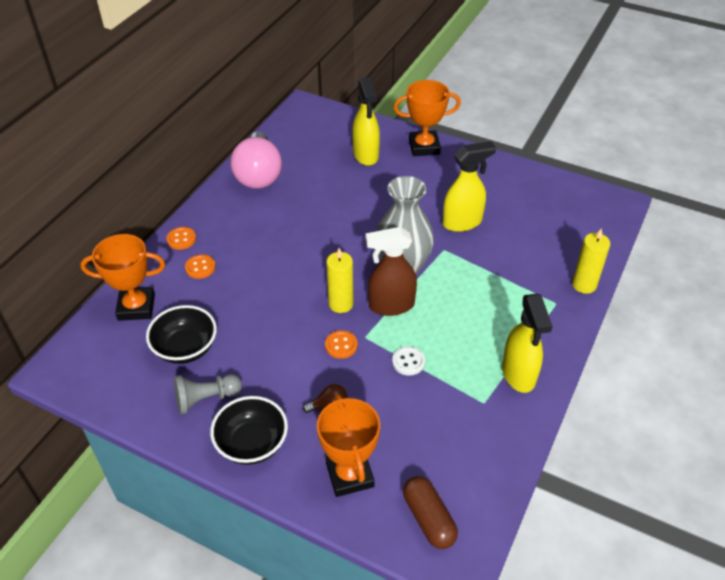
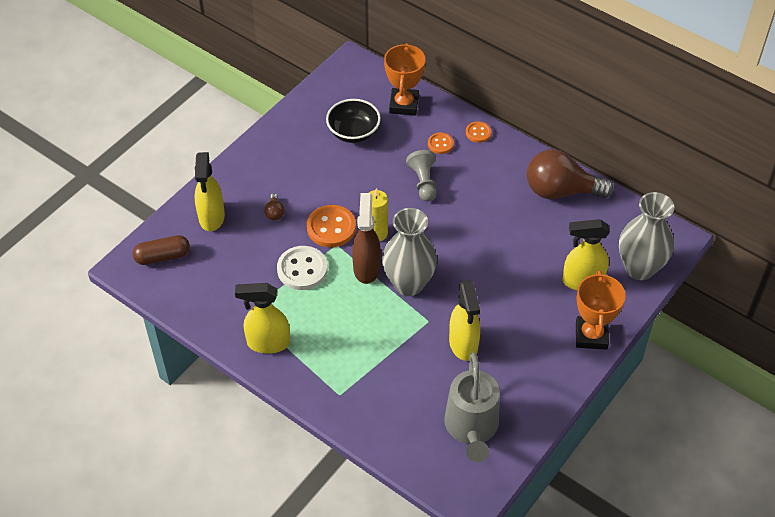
camera: 100 degrees right, 5 degrees up
(206, 399) = (302, 143): grey pawn -> grey pawn (423, 182)
(252, 444) = (255, 166): black bowl -> none
(258, 175) = (560, 191): pink light bulb -> brown light bulb
(341, 345) = (331, 227): orange button -> orange button, size x1.81
(342, 124) = (639, 268): none -> grey vase
(350, 475) = (211, 217): orange trophy -> yellow spray bottle
(408, 362) = (302, 269): white button -> white button, size x1.81
(549, 208) = (472, 428): none -> grey watering can
(584, 285) = (357, 425): yellow candle -> none

